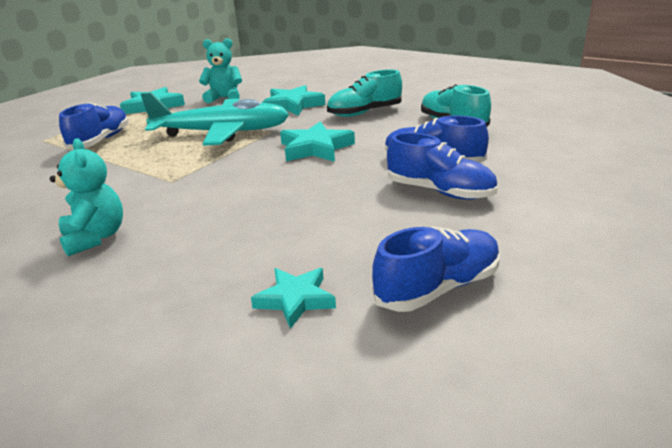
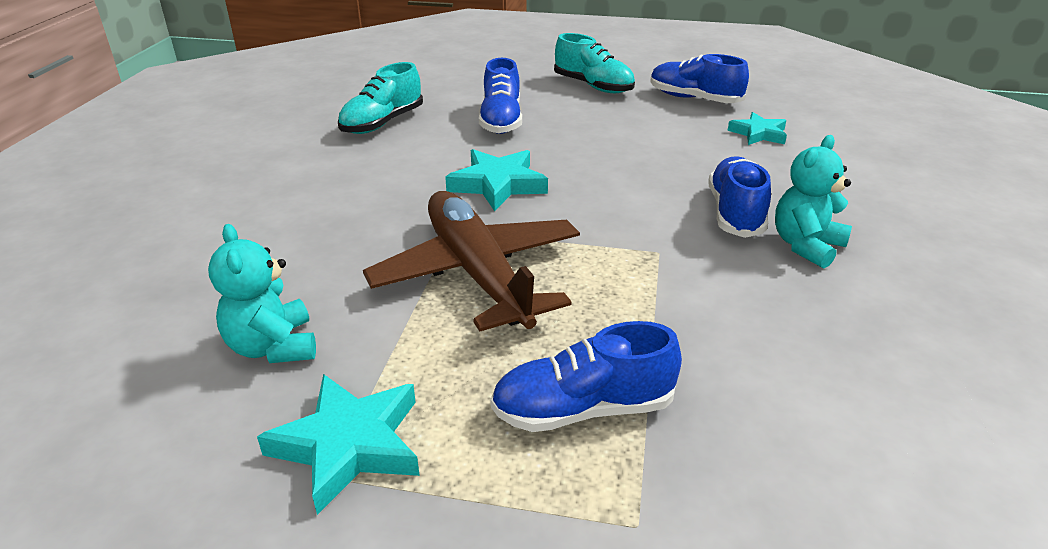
camera: 115 degrees left, 5 degrees up
(222, 133) = (478, 274): turquoise plane -> brown plane
(293, 105) = (320, 246): turquoise star -> none
(364, 113) = (350, 179): turquoise shoe -> turquoise shoe (593, 86)
(440, 191) = (561, 111): blue shoe -> blue shoe (735, 213)

